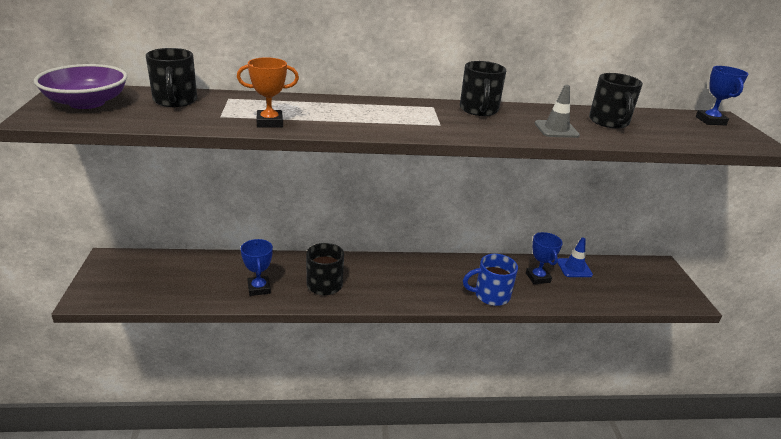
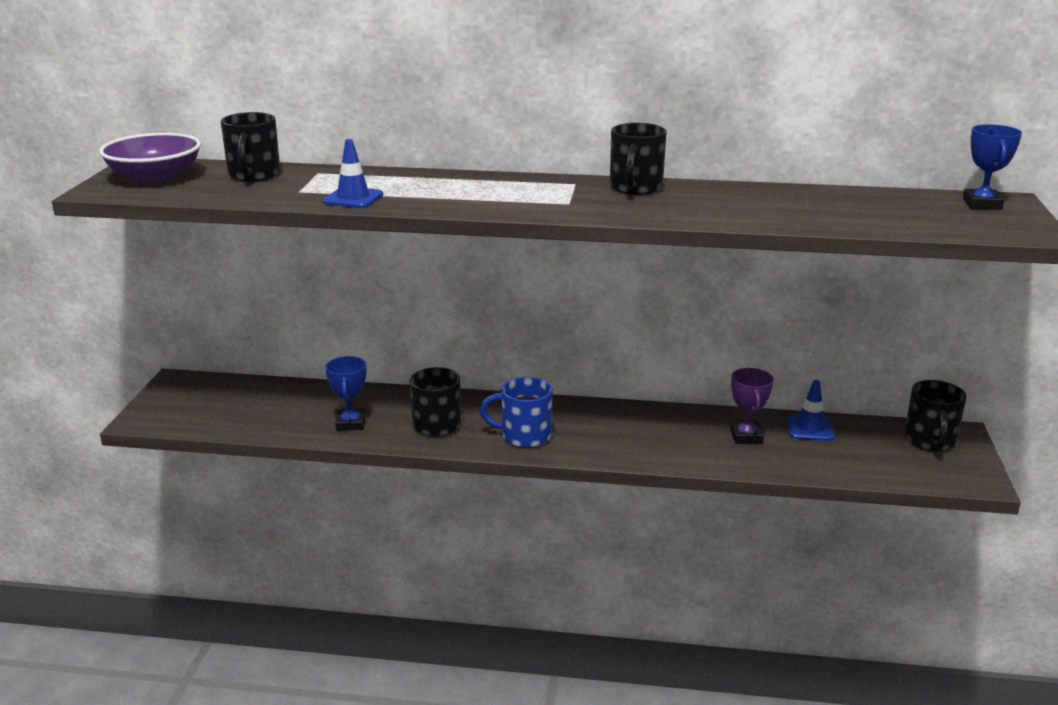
camera: 15 degrees right, 5 degrees down
(269, 122) = (353, 198): orange trophy -> blue traffic cone
(490, 295) = (664, 452): blue mug -> blue mug (524, 436)
(538, 278) = (746, 436): blue trophy -> purple trophy
(556, 129) = (727, 211): grey traffic cone -> none
(609, 122) = (816, 203): black mug -> black mug (930, 441)

